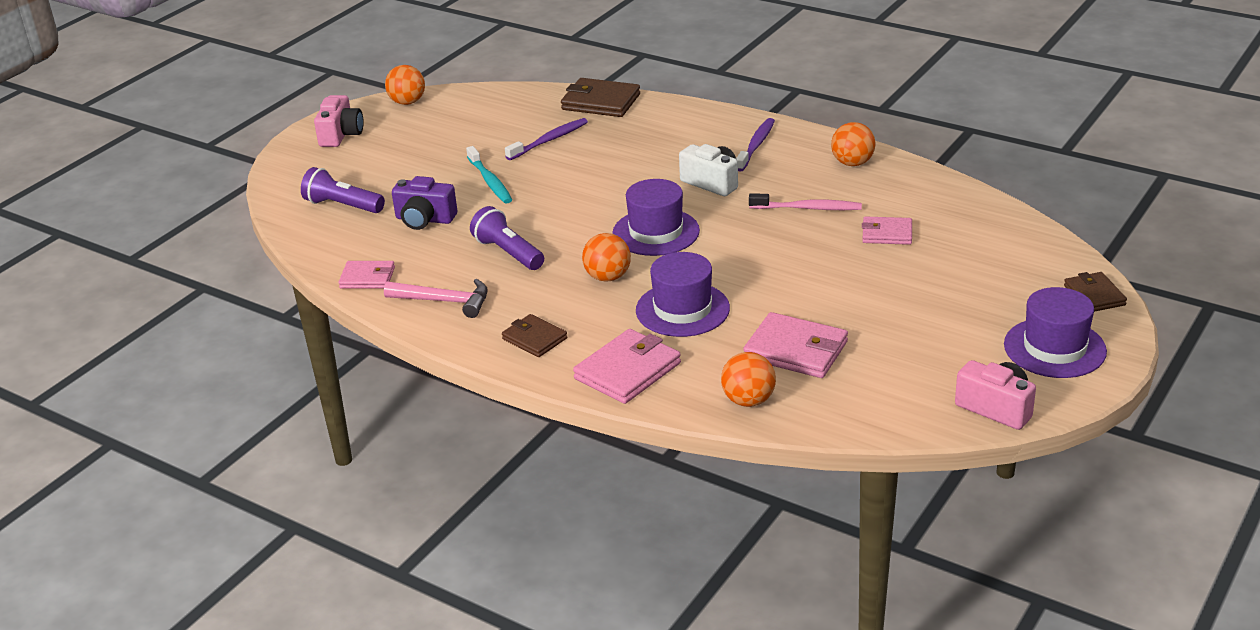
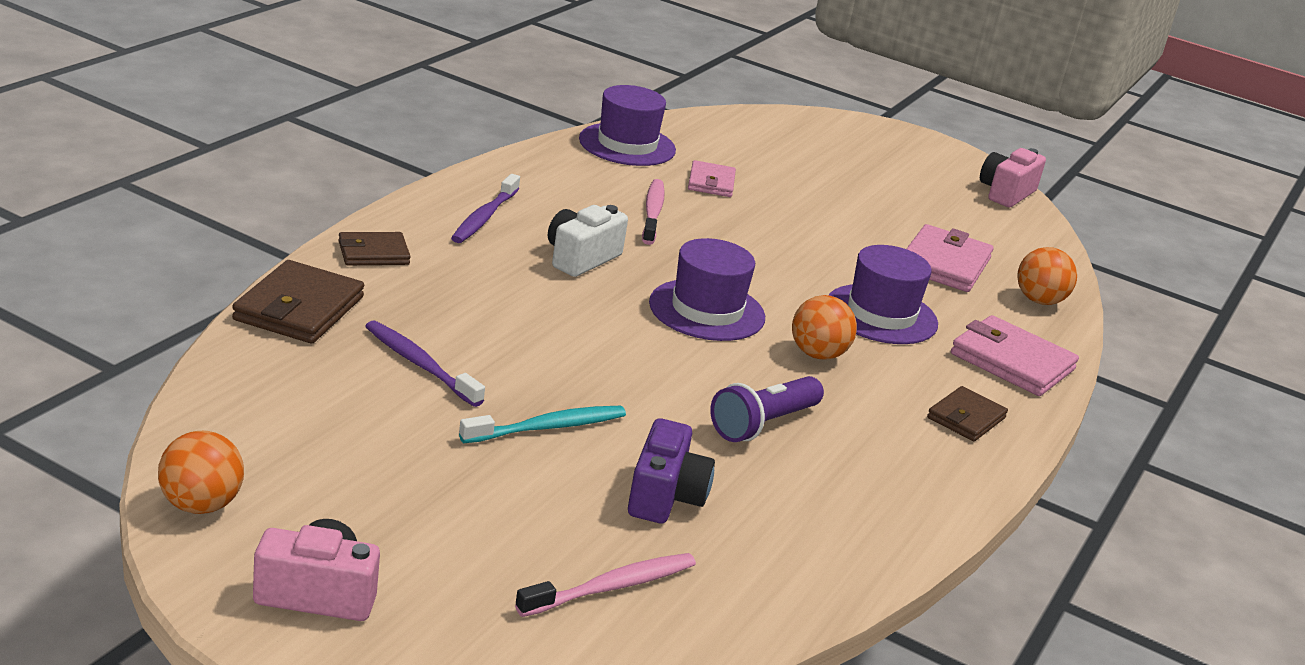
camera: 100 degrees left, 5 degrees down
(343, 206) = (611, 587): purple flashlight -> pink toothbrush
(367, 278) = (844, 557): pink wallet -> none
(445, 301) = (896, 484): pink hammer -> none
(756, 145) = (484, 217): purple toothbrush -> purple toothbrush turned 90 degrees counterclockwise
(852, 163) = (546, 171): orange ball -> none
(1054, 348) = (908, 153): purple hat -> purple hat (627, 145)
(1094, 295) = (819, 121): brown wallet -> brown wallet (373, 253)

